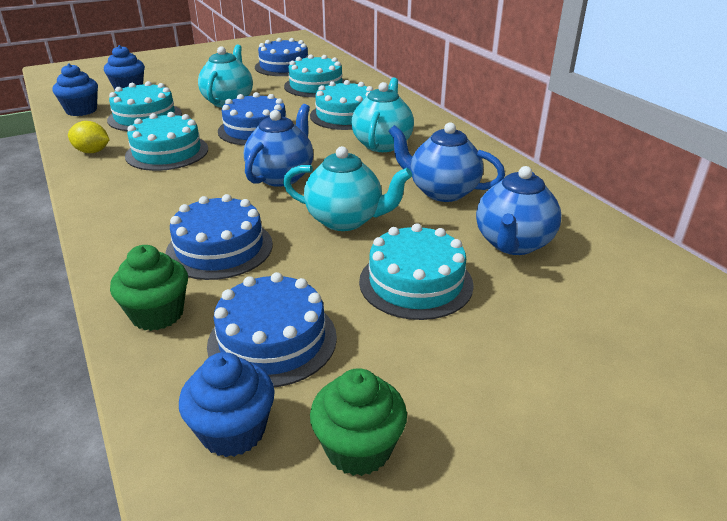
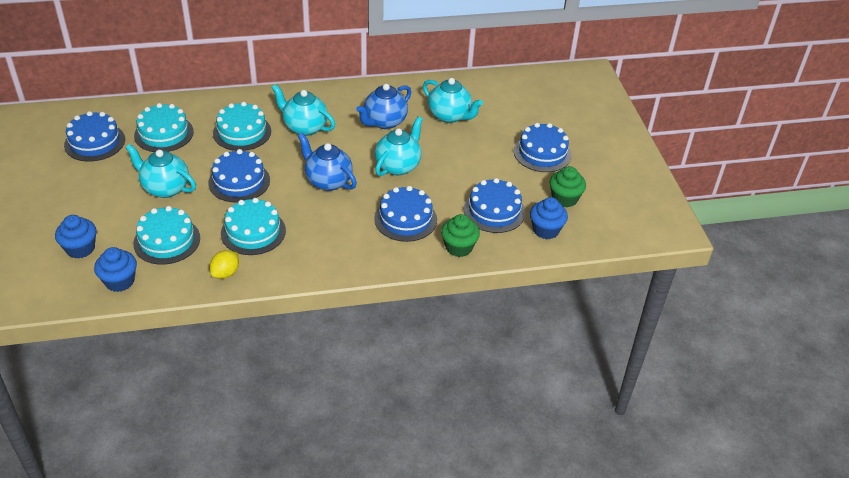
camera: 75 degrees left, 10 degrees up
(416, 283) = (469, 157): turquoise cake -> none
(500, 380) = (542, 153): none -> blue cake
(513, 243) = (450, 116): blue teapot -> turquoise teapot

